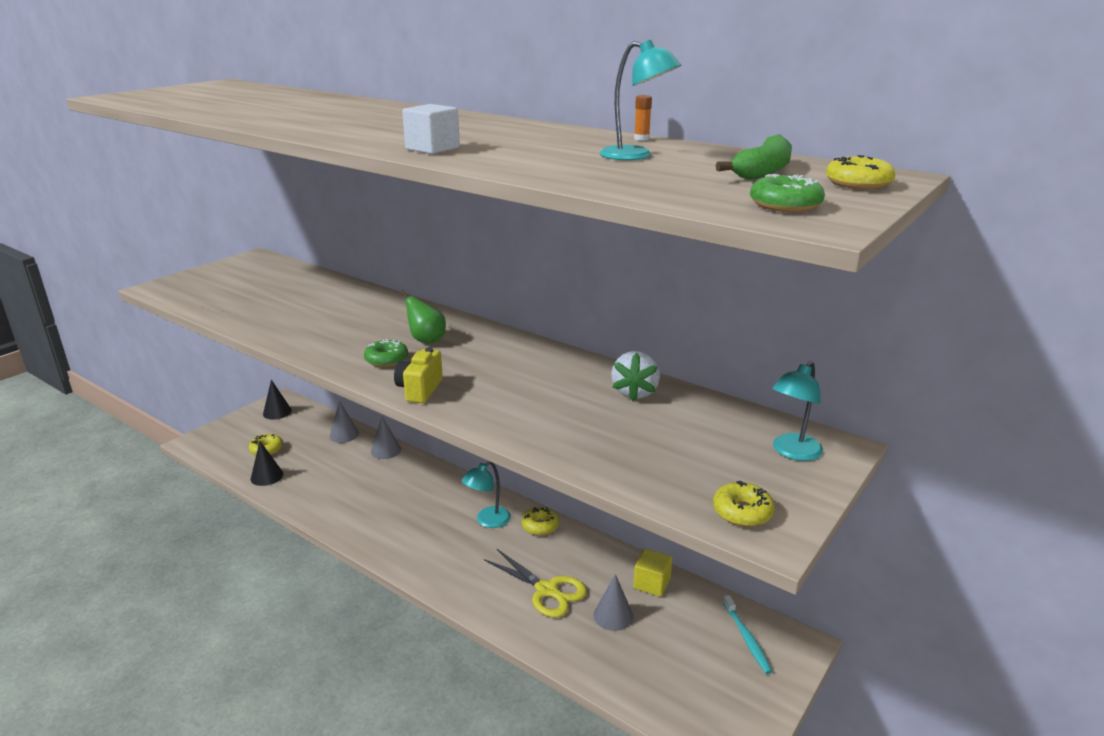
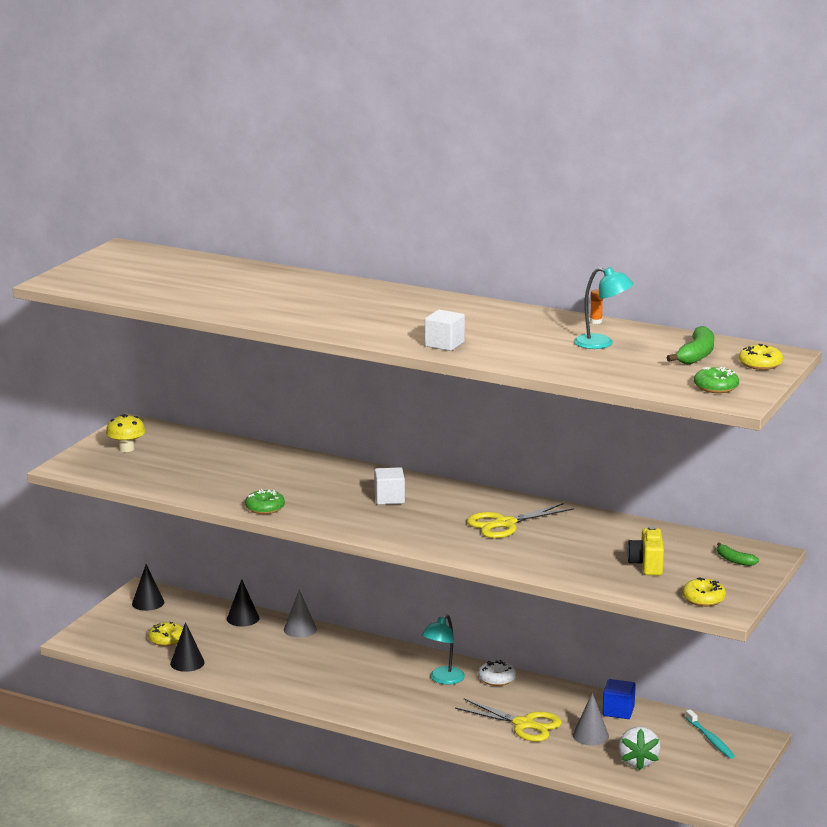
camera: 10 degrees left, 5 degrees down
(226, 275) = (126, 449): none -> yellow mushroom
(344, 435) = (243, 618): grey cone -> black cone
(386, 360) = (366, 518): green donut -> green donut (265, 508)
(419, 390) = (415, 540): yellow camera -> yellow camera (647, 565)
(426, 340) = (389, 498): green pear -> white cube
(529, 379) = (504, 524): none -> yellow scissors
(540, 526) = (497, 679): yellow donut -> white donut
(635, 392) = (599, 528): white strawberry -> white strawberry (638, 761)
(651, 583) = (618, 711): yellow cube -> blue cube
(792, 452) = (734, 560): turquoise lamp -> green banana

